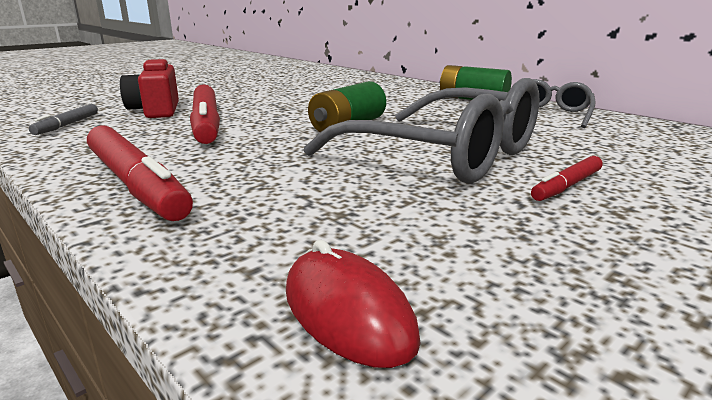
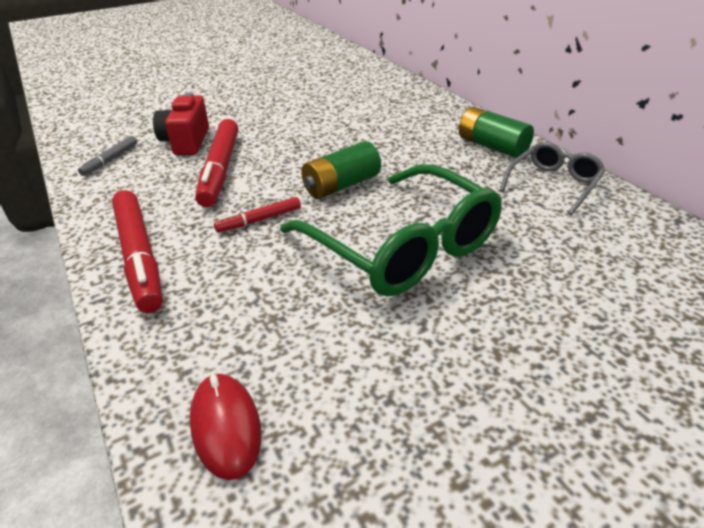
camera: 15 degrees right, 15 degrees up
(444, 155) = (401, 246): grey glasses -> green glasses
(566, 186) = (480, 309): red marker -> red marker (259, 220)

